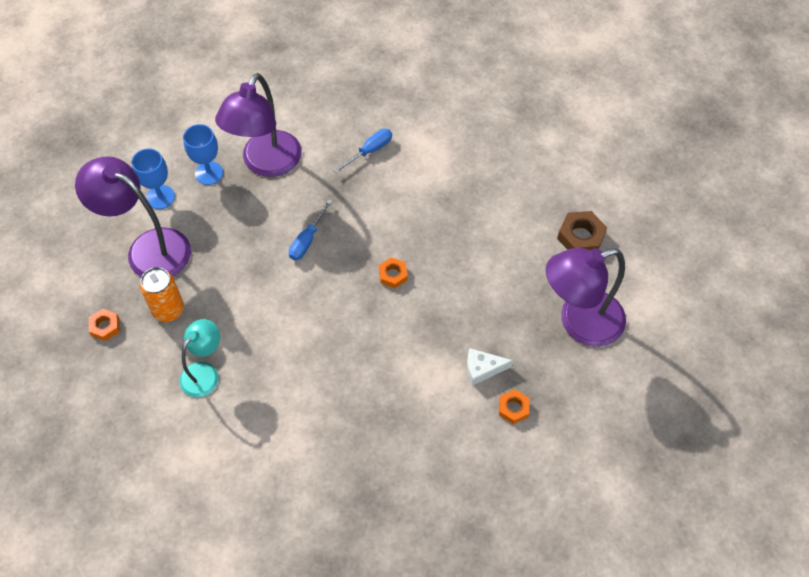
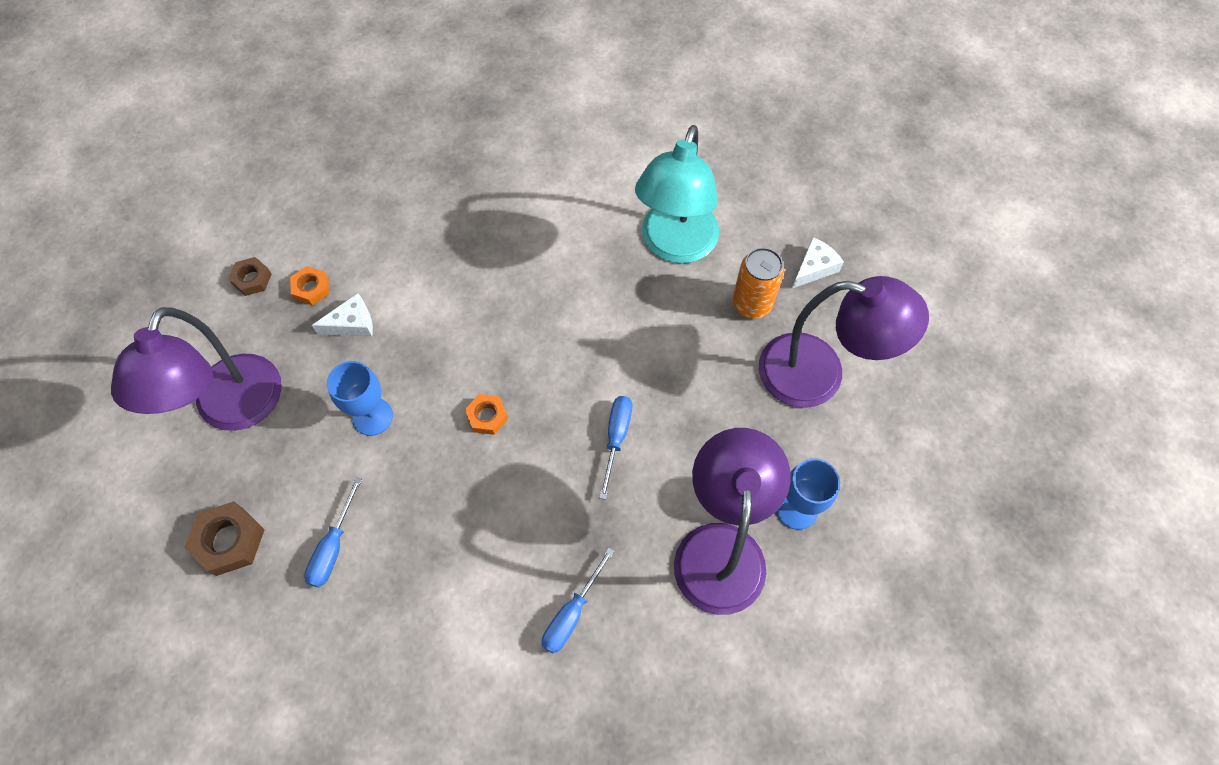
camera: 165 degrees right, 5 degrees up
(105, 326) = (814, 268): orange nut -> white cheese
(160, 197) = (844, 452): blue goblet -> blue goblet (372, 416)
(205, 373) = (675, 246): turquoise lamp -> turquoise lamp, size x1.73
(512, 218) = (333, 547): none -> blue screwdriver
(563, 429) = (252, 279): none -> brown nut
(579, 322) = (232, 410): purple lamp -> purple lamp turned 135 degrees clockwise

